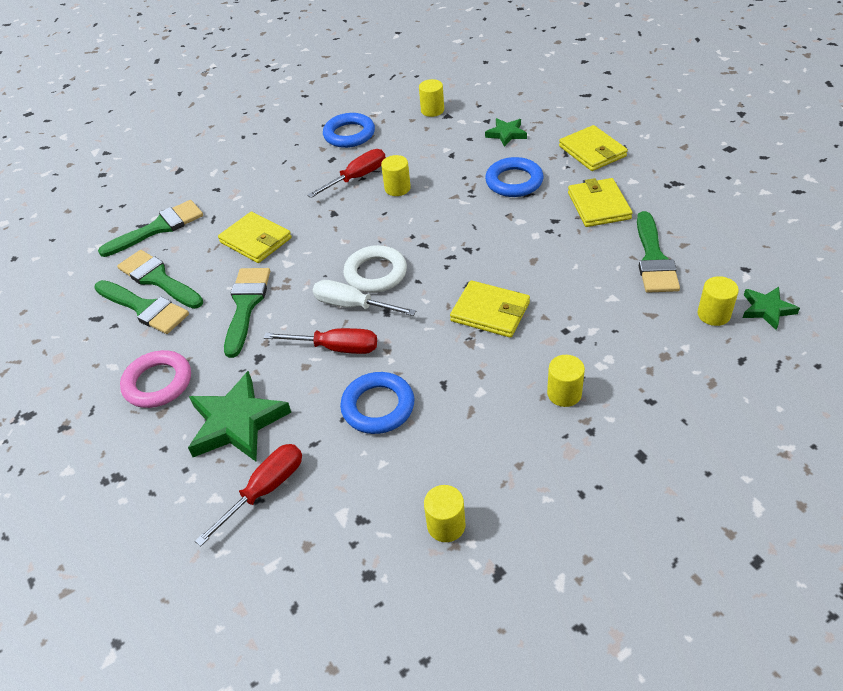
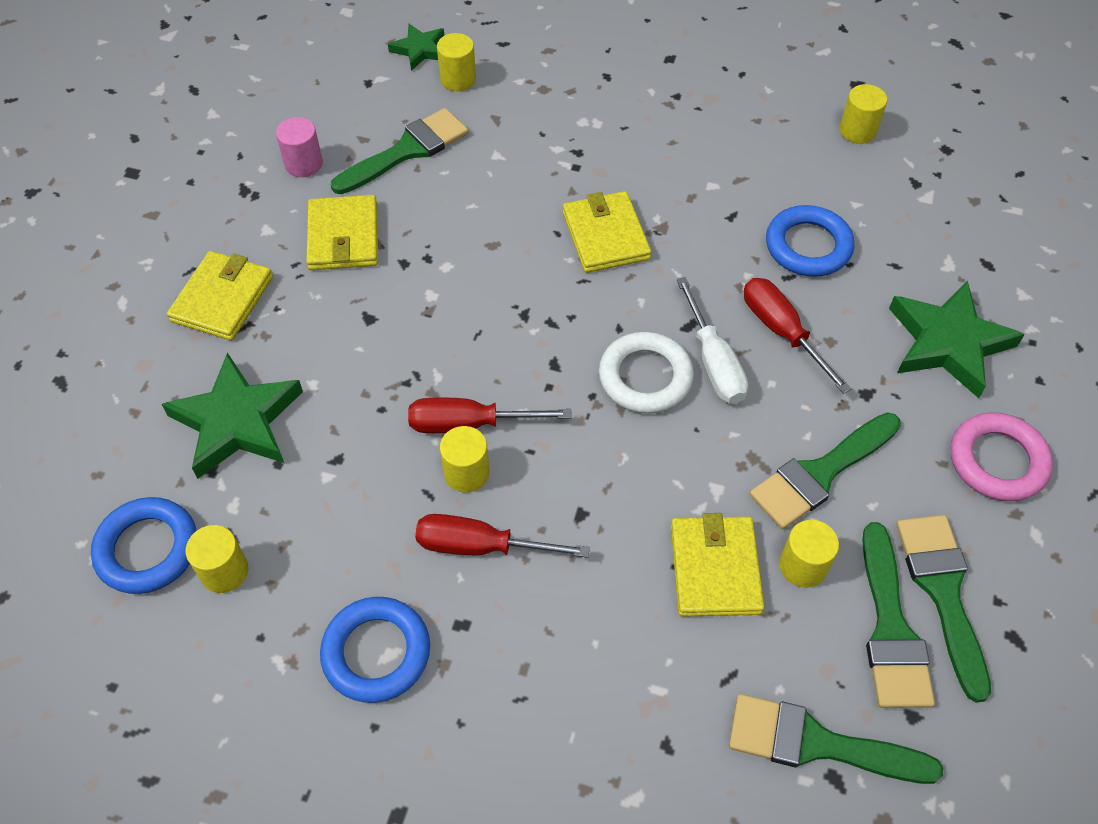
camera: 135 degrees left, 10 degrees up
(266, 489) = (972, 264): red screwdriver -> red screwdriver (468, 424)
(506, 134) = (237, 421): green star -> green star, size x1.82
(514, 181) = (352, 346): blue ring -> blue ring (147, 549)
(564, 393) = (654, 129): yellow cylinder -> yellow cylinder (803, 566)
(599, 206) = (343, 236): yellow wallet -> yellow wallet turned 45 degrees counterclockwise
(680, 212) = (303, 164): none -> pink cylinder

